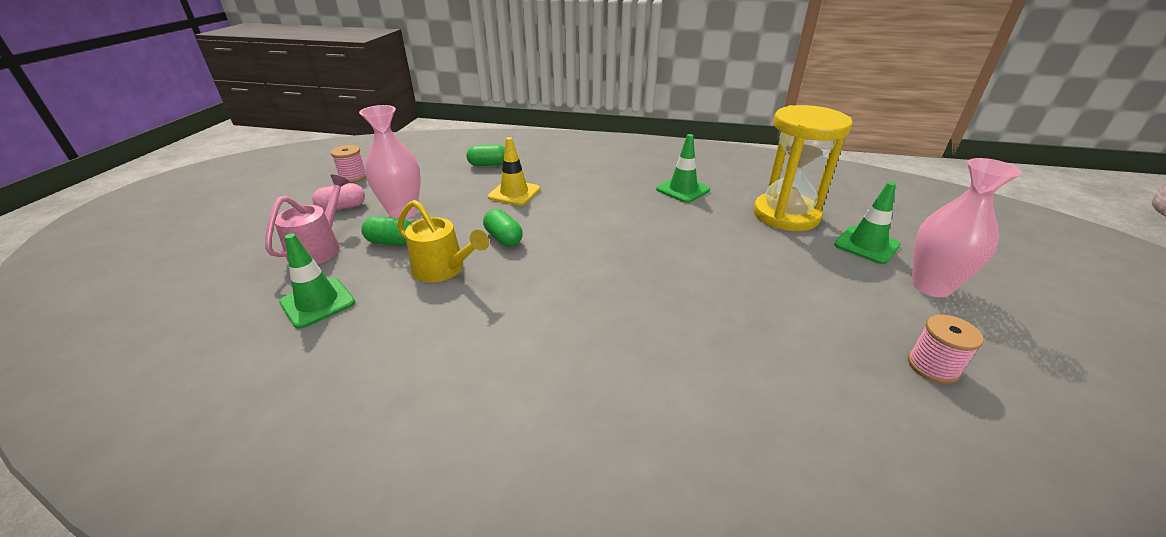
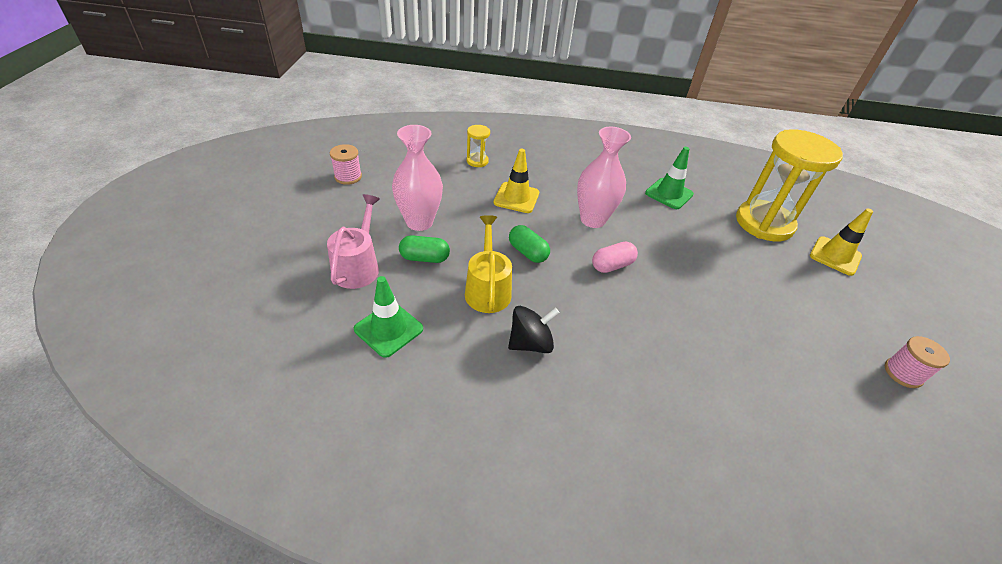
camera: 10 degrees left, 10 degrees up
(342, 207) = (356, 216): pink capsule -> pink capsule (612, 265)
(443, 269) = (487, 289): yellow watering can -> yellow watering can turned 120 degrees counterclockwise
(466, 320) = (530, 343): none -> black spinning top
(488, 165) = (477, 161): green capsule -> yellow hourglass
(866, 245) = (835, 256): green traffic cone -> yellow traffic cone
(931, 286) = (890, 297): pink vase -> pink vase (593, 220)

